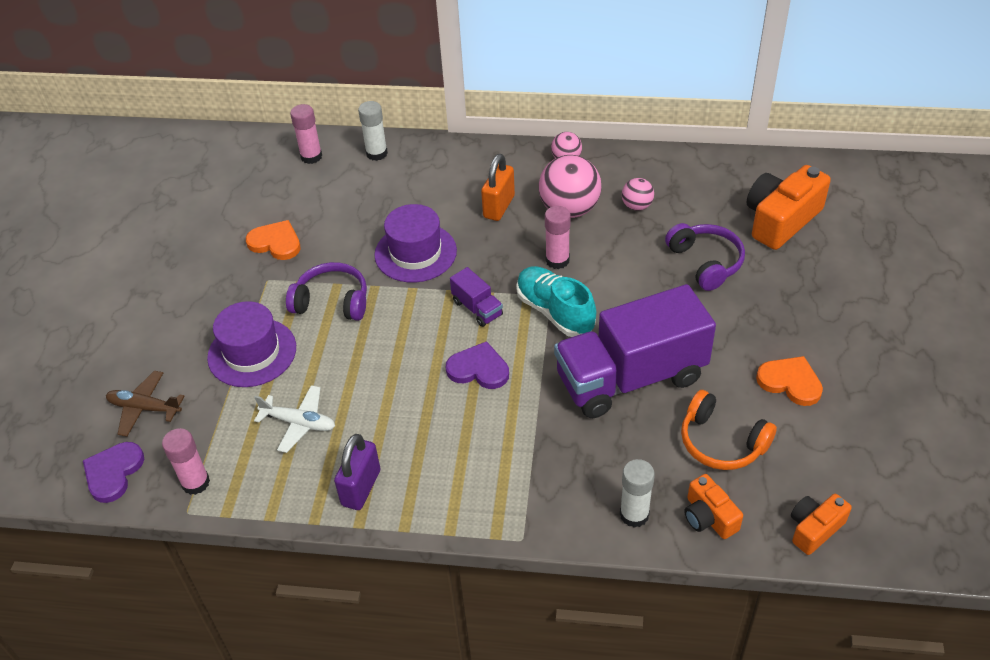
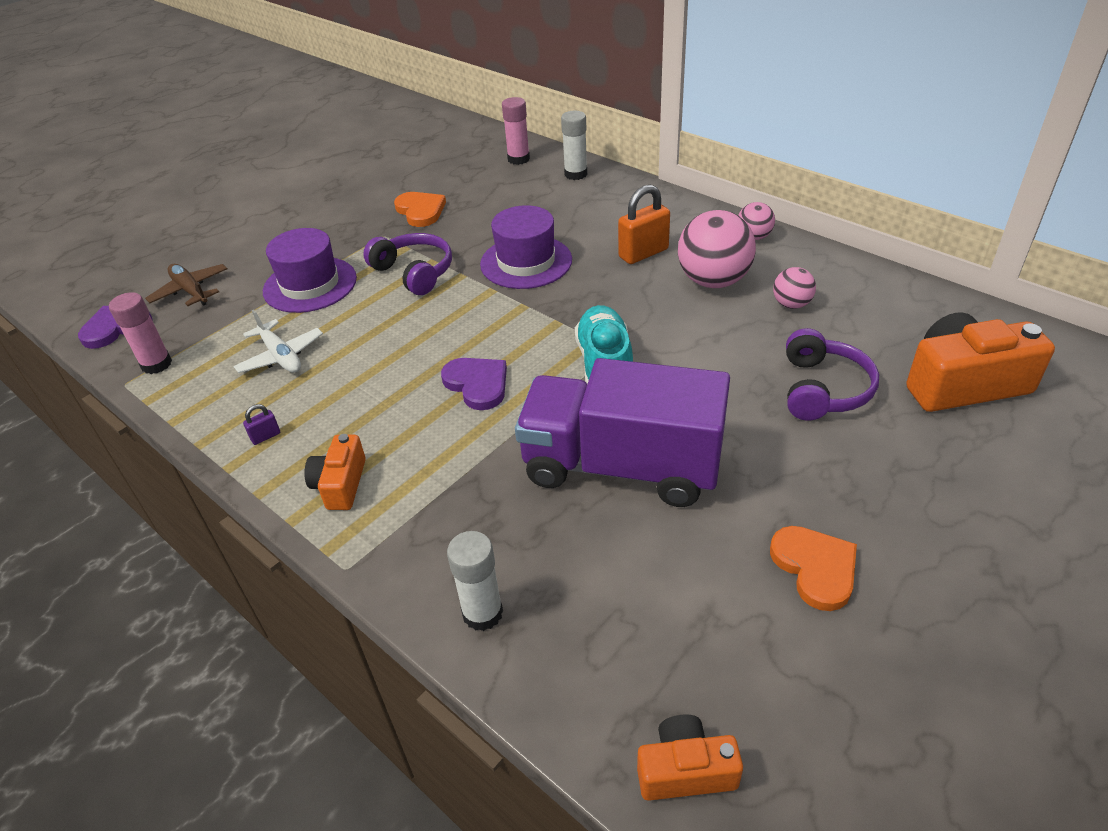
camera: 35 degrees right, 5 degrees down
(361, 488) = (265, 436): purple padlock -> purple padlock, size x0.46
(477, 308) = (532, 330): purple truck -> none
(557, 260) = (655, 321): pink glue stick -> none
(709, 517) = (563, 668): orange camera -> orange camera (340, 484)
(721, 442) = (661, 590): orange headphones -> none

